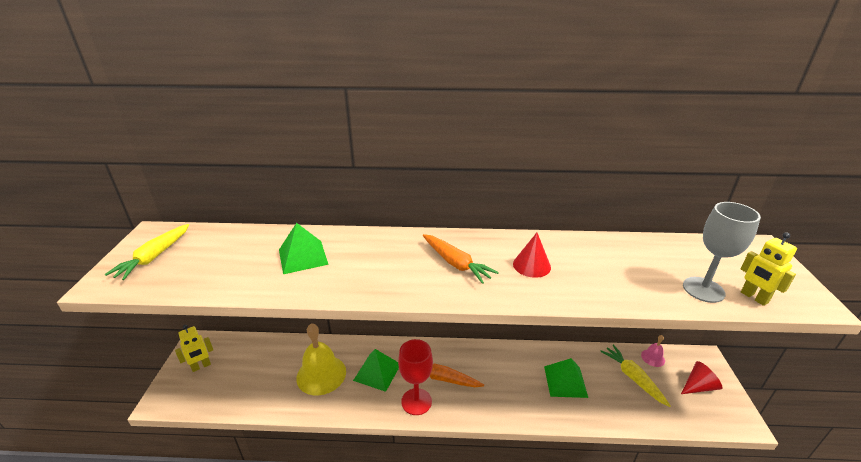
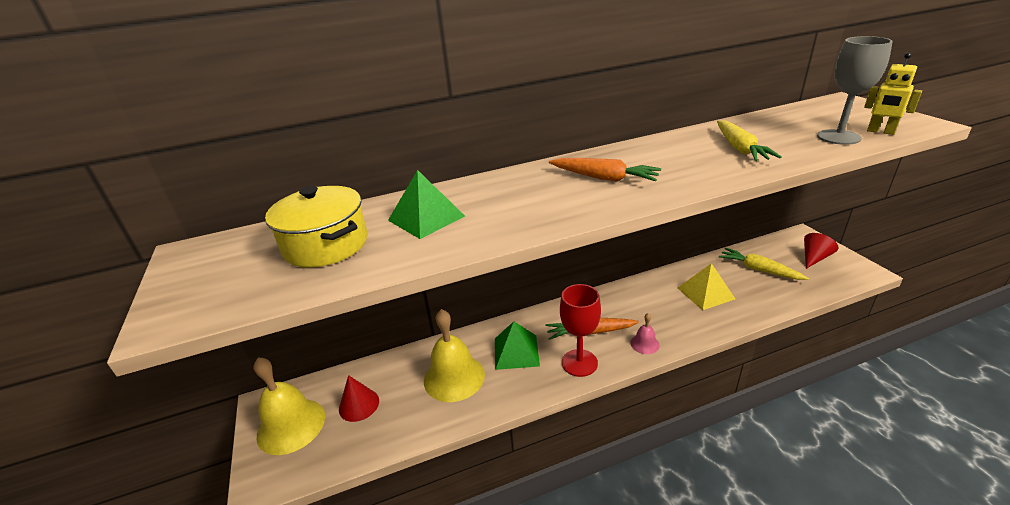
camera: 20 degrees left, 0 degrees up
(154, 257) = (219, 273): yellow carrot -> yellow carrot (740, 148)
(201, 366) = (291, 425): yellow robot -> yellow bell
(226, 257) = (326, 245): none -> yellow pot
(531, 265) = (678, 160): red cone -> red cone (359, 405)
(565, 381) = (705, 293): green pyramid -> yellow pyramid
(653, 358) = (762, 249): pink bell -> pink bell (644, 344)

